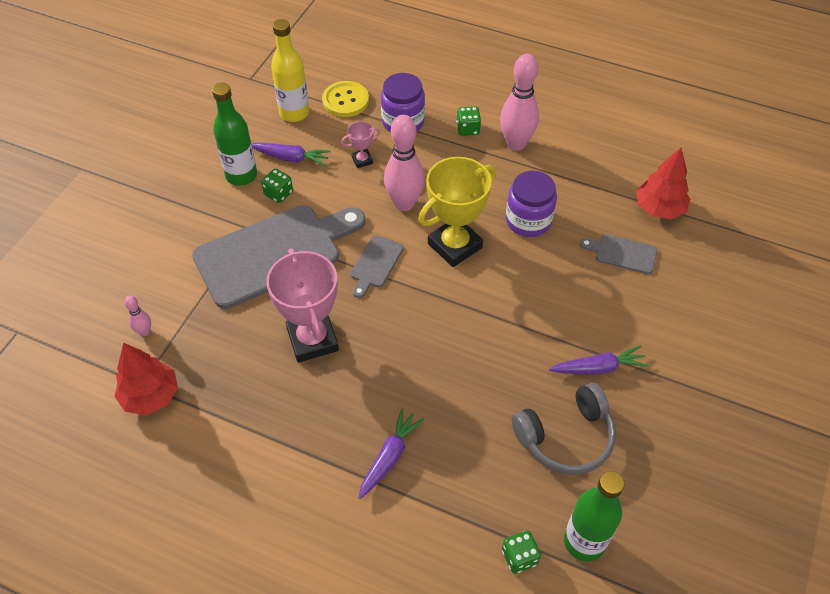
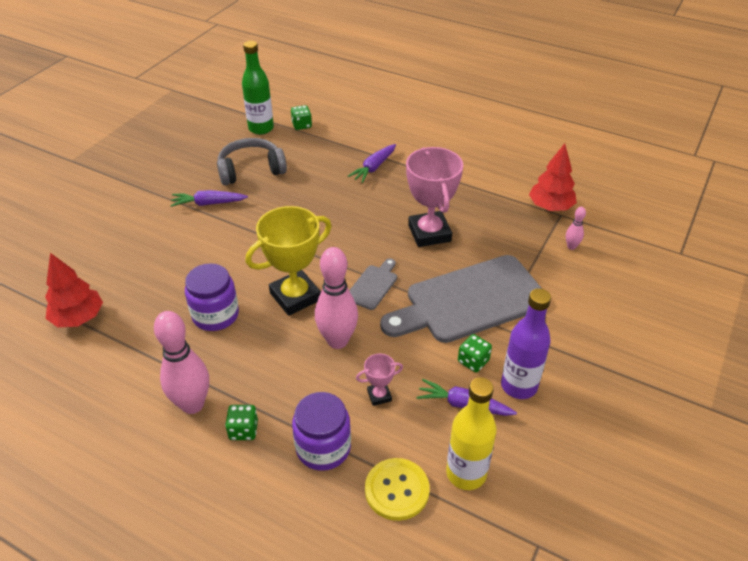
camera: 175 degrees left, 10 degrees down
(241, 175) = (519, 386): green bottle -> purple bottle
(622, 253) = (141, 280): grey cutting board -> none

